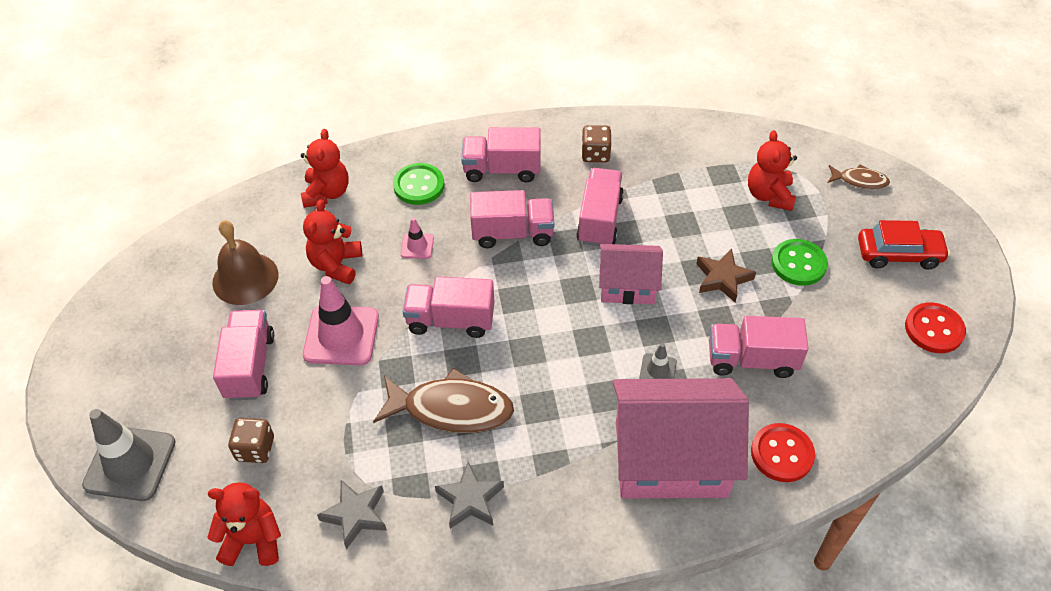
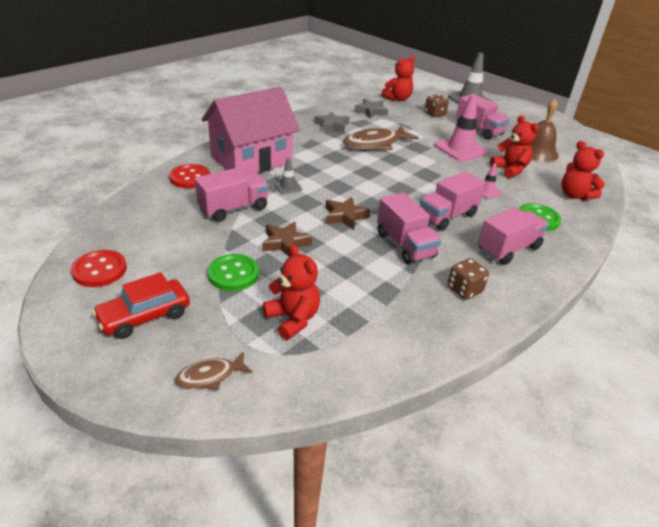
camera: 140 degrees right, 15 degrees down
(450, 320) = (421, 169): pink truck -> none
(627, 286) = (345, 216): pink house -> brown star

